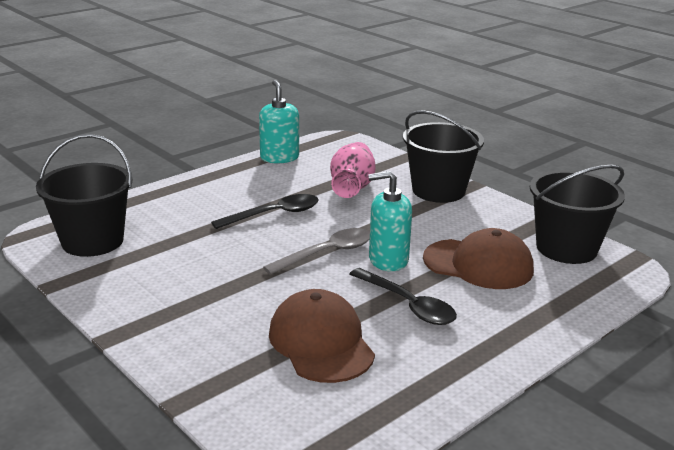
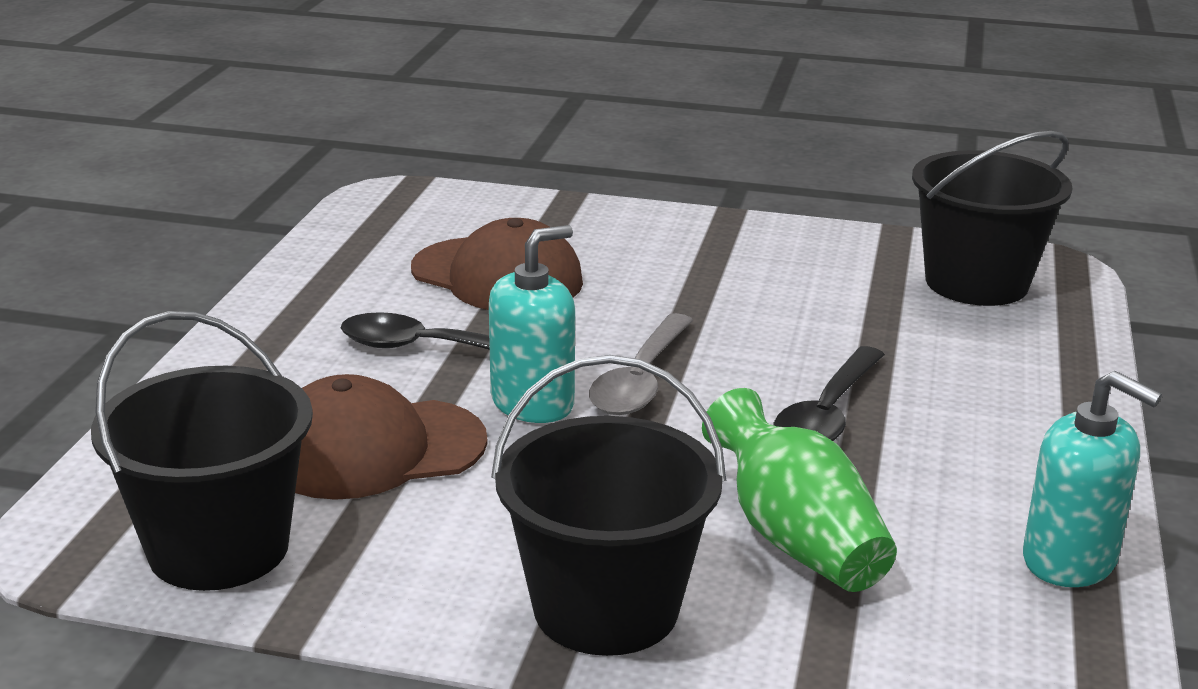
camera: 145 degrees right, 0 degrees up
(352, 187) = (795, 538): pink vase -> green vase

